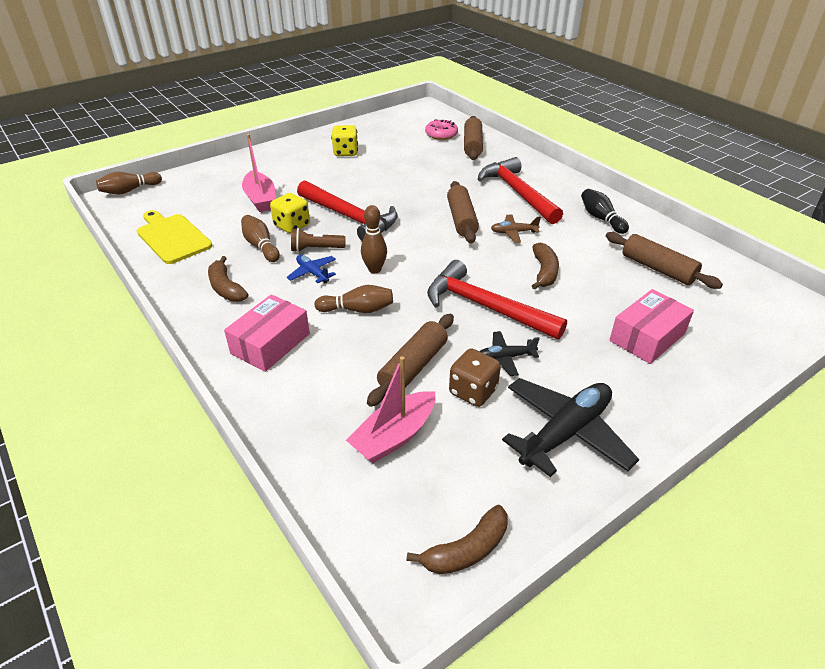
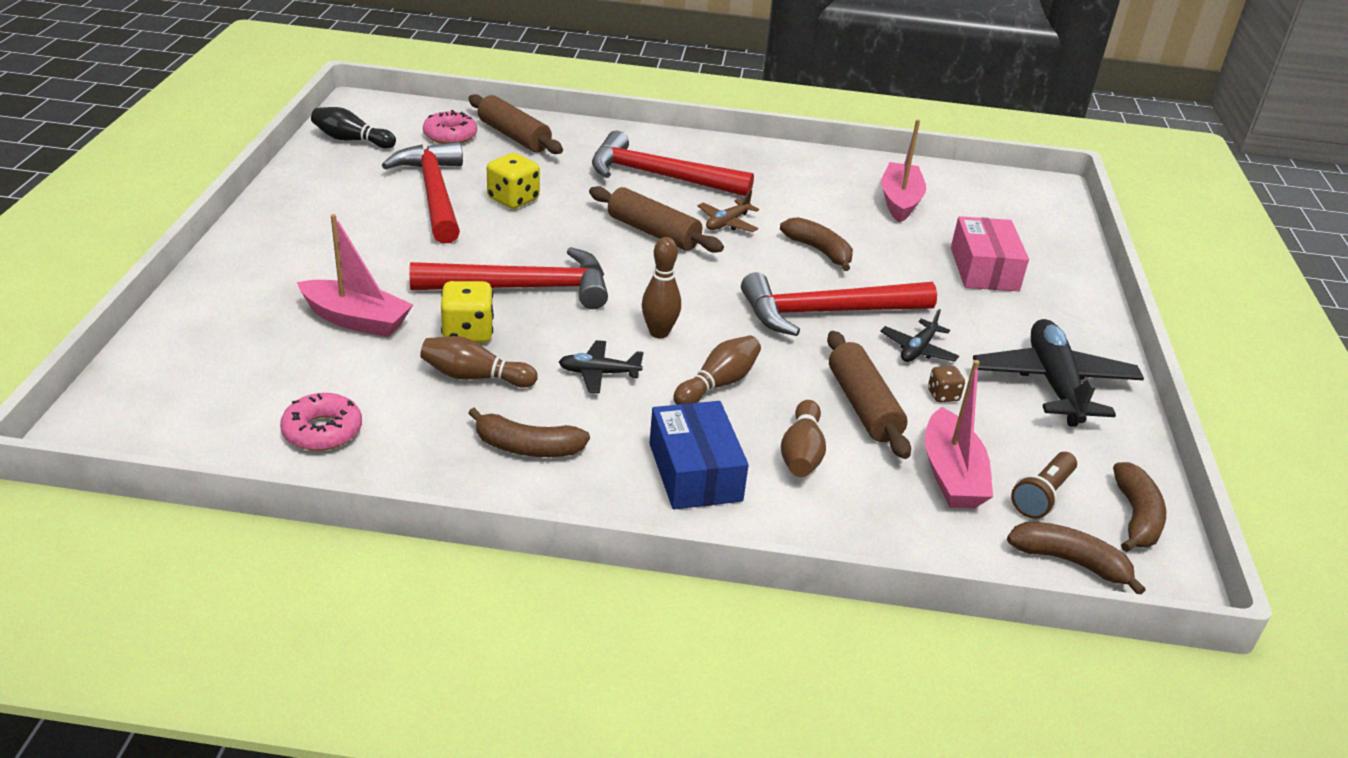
camera: 50 degrees left, 5 degrees down
(130, 190) = (102, 406): brown bowling pin -> brown bowling pin (801, 453)
(172, 237) = (322, 431): yellow cutting board -> pink donut
(270, 343) = (695, 472): pink box -> blue box
(312, 273) = (599, 373): blue plane -> black plane
(316, 249) = (551, 345): brown flashlight -> brown flashlight (1042, 496)
(345, 152) = (361, 207): yellow dice -> yellow dice (513, 199)
(371, 537) = (1070, 562): none -> brown banana
(386, 158) = (434, 194): none -> red hammer
(473, 391) = (943, 395): brown dice -> brown dice, size x0.56
(601, 218) = (781, 171): black bowling pin -> black bowling pin (351, 140)
(657, 269) = (900, 201): brown rolling pin -> pink boat

